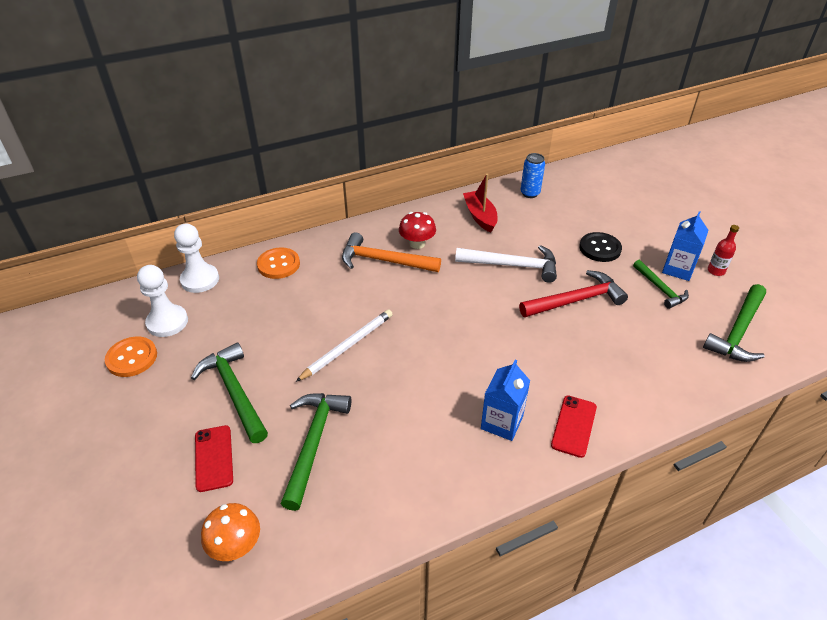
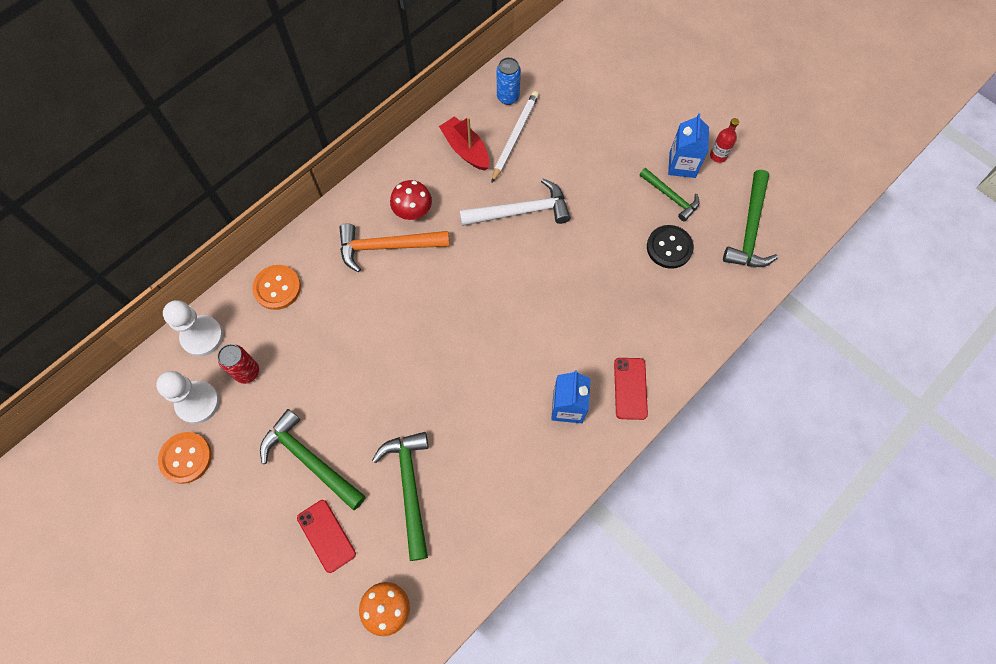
camera: 20 degrees left, 25 degrees up
(220, 313) = (247, 372): none -> red can
(348, 346) = (395, 369): white pencil -> white pencil (515, 136)
(576, 300) = (595, 238): red hammer -> none
(600, 248) = (601, 159): black button -> black button (669, 247)

